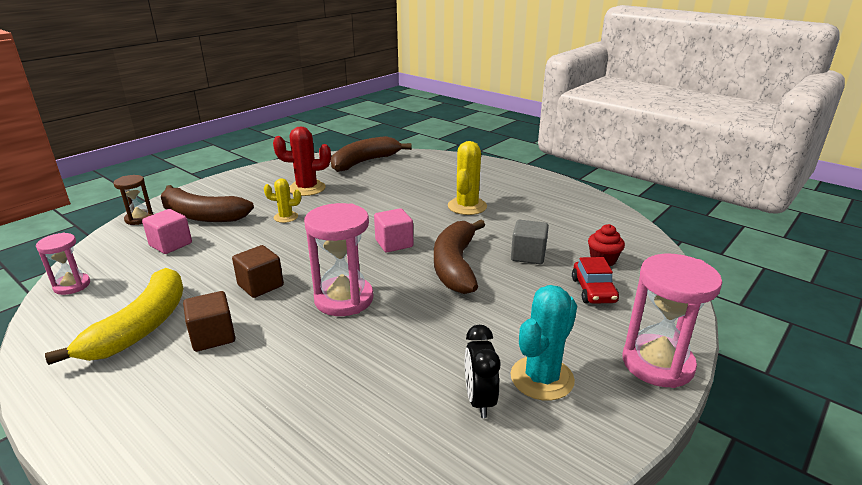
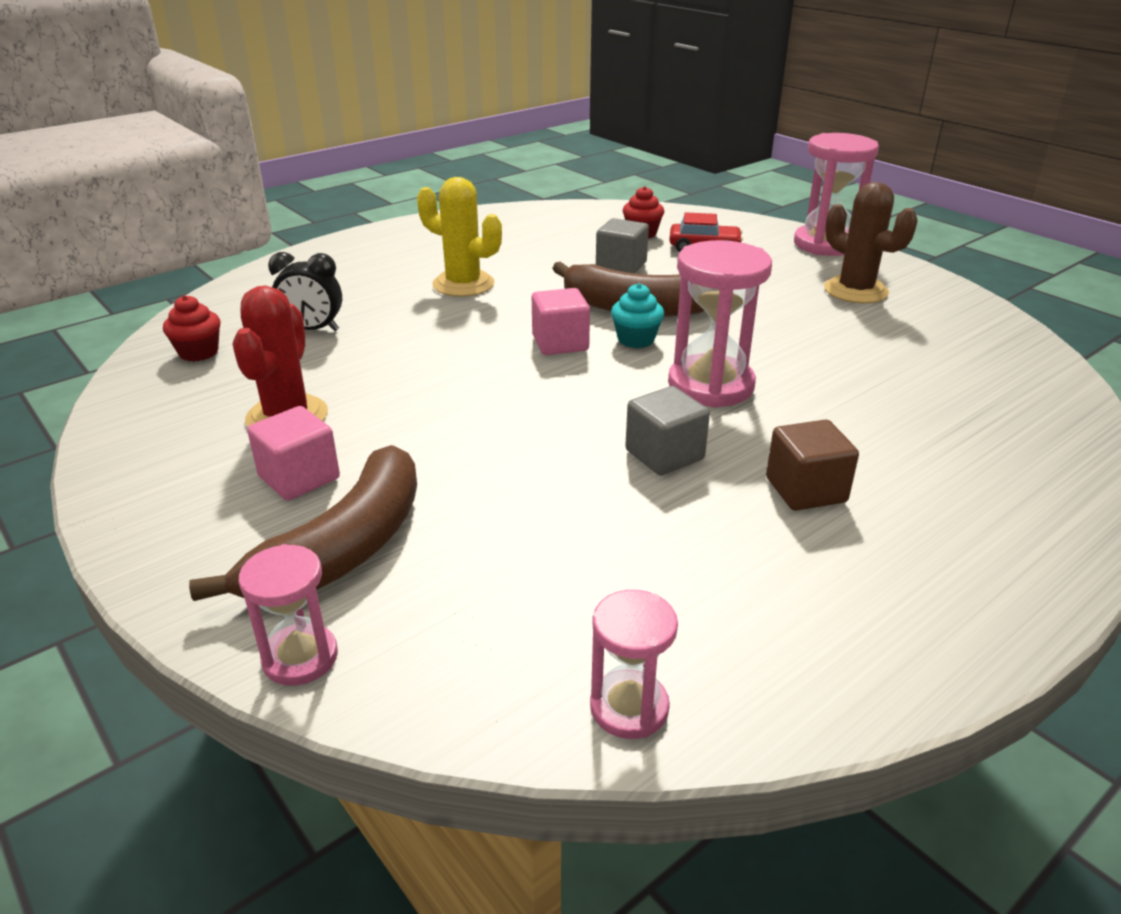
camera: 80 degrees left, 5 degrees up
(139, 219) = (300, 658): brown hourglass -> pink hourglass
(141, 327) = (785, 569): yellow banana -> none
(171, 244) = (475, 578): pink cube -> pink cube (299, 478)
(260, 285) = (664, 455): brown cube -> grey cube
(286, 217) = (414, 438): yellow cactus -> none
(365, 162) = (199, 352): brown banana -> red cupcake
(405, 268) = (636, 339): none -> turquoise cupcake
(479, 400) = (895, 321): black clock -> black clock (313, 330)
(542, 378) = (855, 291): turquoise cactus -> brown cactus

